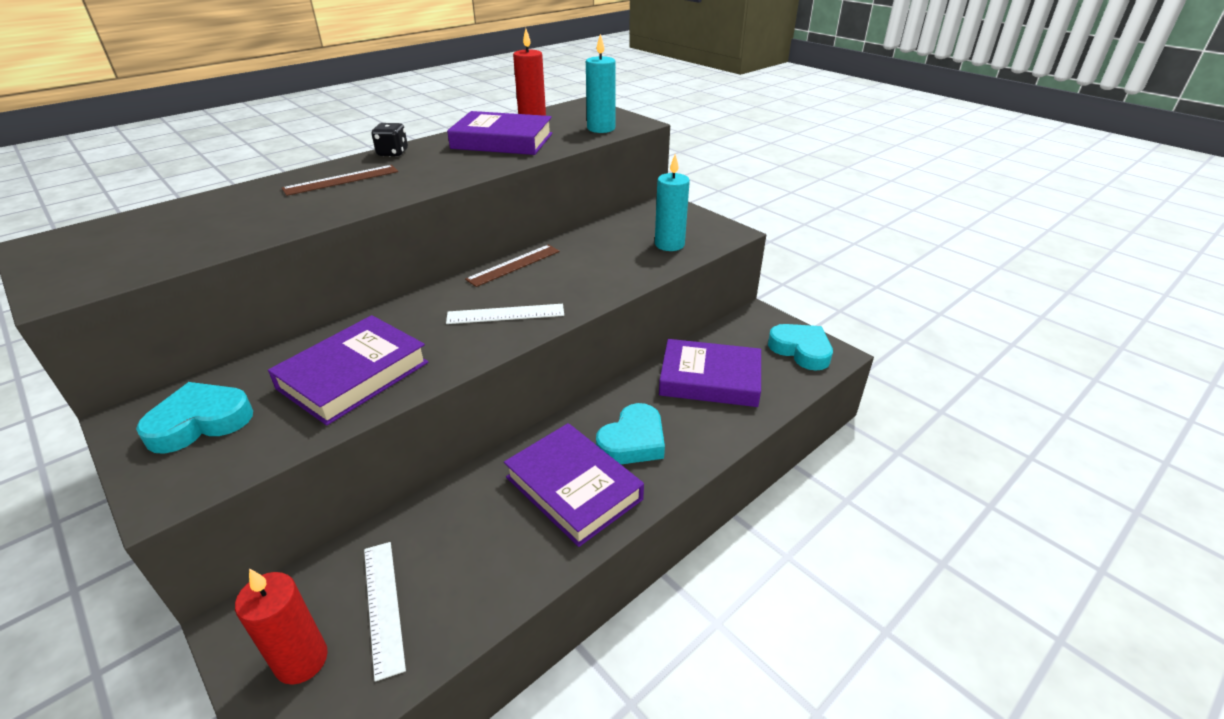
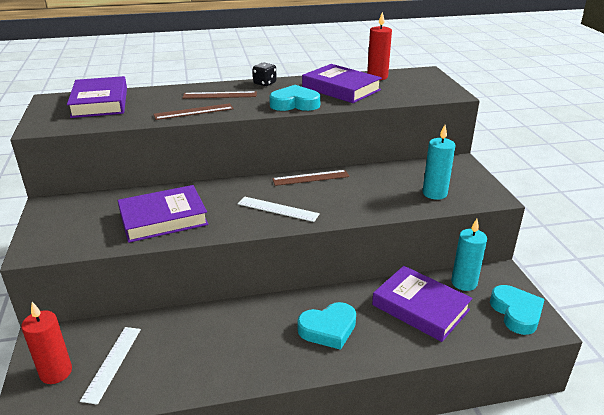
camera: 30 degrees right, 5 degrees down
(200, 422) = (74, 218): turquoise heart -> turquoise heart (295, 104)
(323, 209) = (193, 111): none -> brown ruler
(573, 488) = (265, 343): purple book -> purple book (100, 102)
(601, 128) = (420, 93): turquoise candle -> turquoise candle (464, 283)

